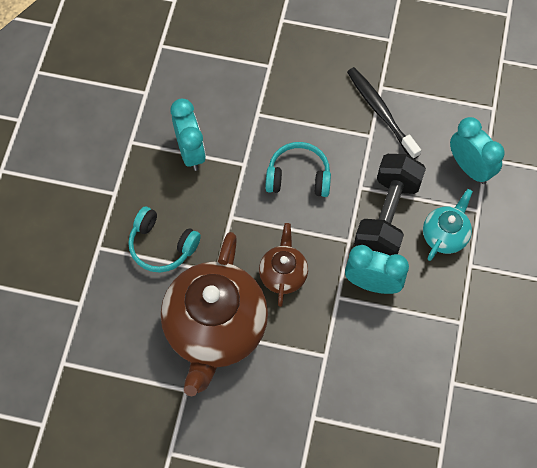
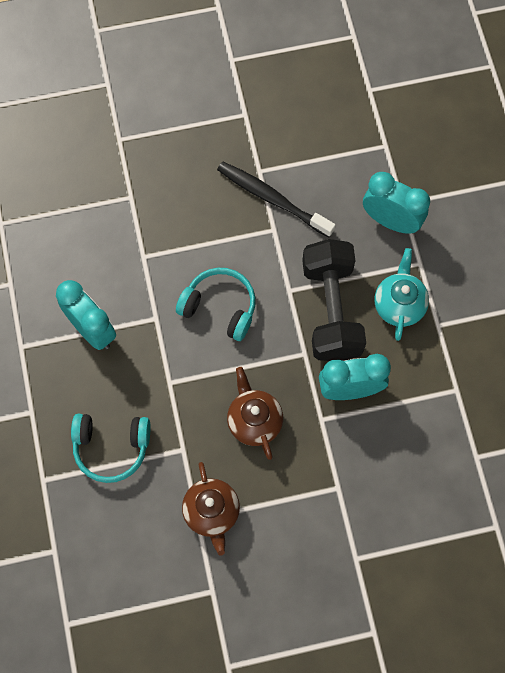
camera: 25 degrees left, 5 degrees up
(215, 329) = (212, 512): brown teapot -> brown teapot, size x0.48
(298, 176) = (220, 307): turquoise headphones -> turquoise headphones turned 45 degrees clockwise

